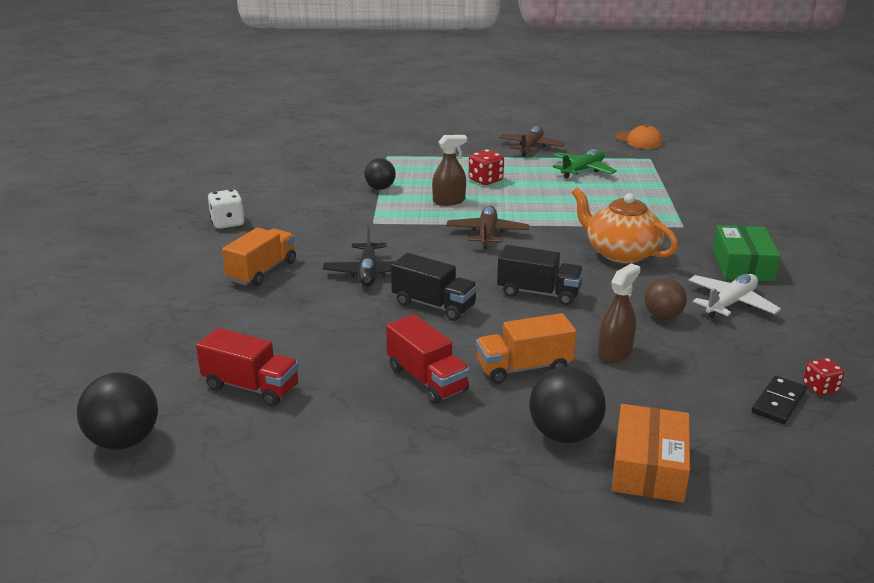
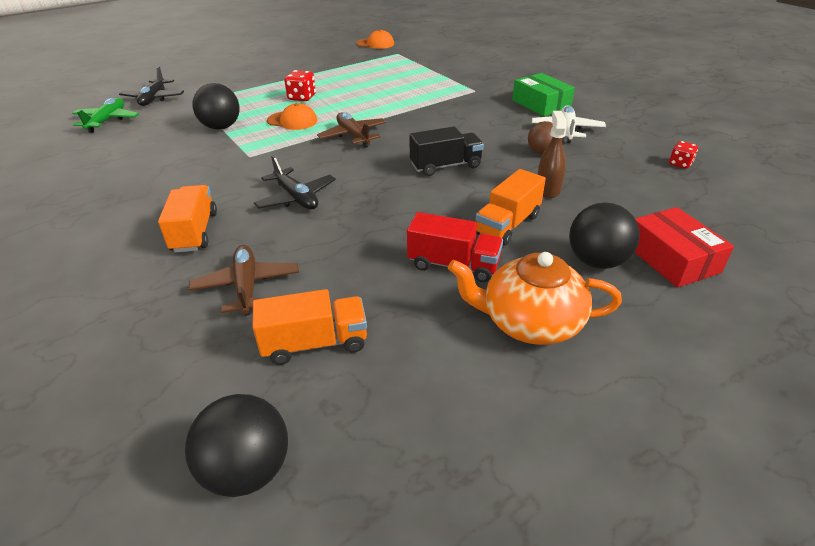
camera: 35 degrees left, 10 degrees up
(228, 223) = (104, 201): white dice -> none
(251, 387) = (315, 343): red truck -> orange truck
(355, 144) = (154, 99): none -> black plane
(380, 188) = (221, 127): black ball -> black ball, size x1.50
(434, 305) = (382, 204): black truck -> none
(449, 201) = (292, 121): brown spray bottle -> orange cap
(531, 147) = (306, 66): brown plane -> brown plane (247, 286)
(583, 170) = (363, 72): green plane -> green plane (107, 121)
(620, 253) = (461, 120): orange teapot -> orange teapot (530, 322)
(649, 467) = (672, 258): orange box -> red box
(778, 402) = (674, 182): black domino -> none

